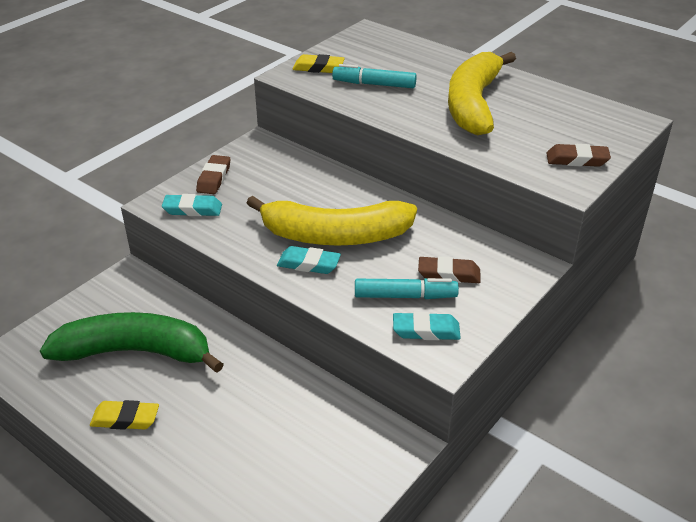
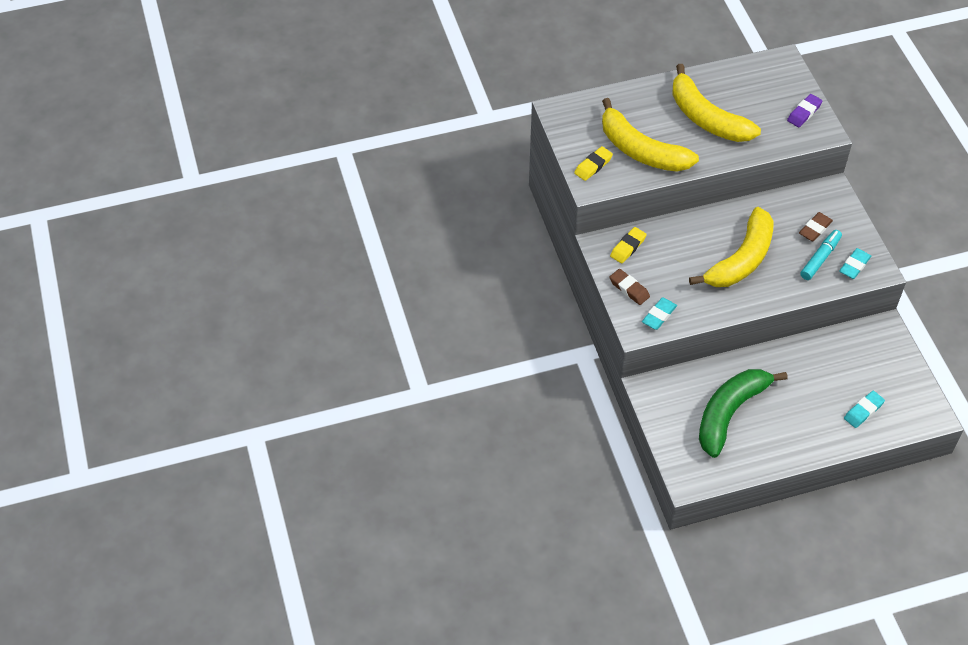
camera: 55 degrees left, 15 degrees up
(125, 419) = (785, 439): yellow eraser -> yellow eraser (628, 247)
(308, 264) = (760, 286): turquoise eraser -> turquoise eraser (863, 411)
(374, 84) = (641, 150): turquoise marker -> yellow banana
(577, 160) = (804, 113): brown eraser -> purple eraser

